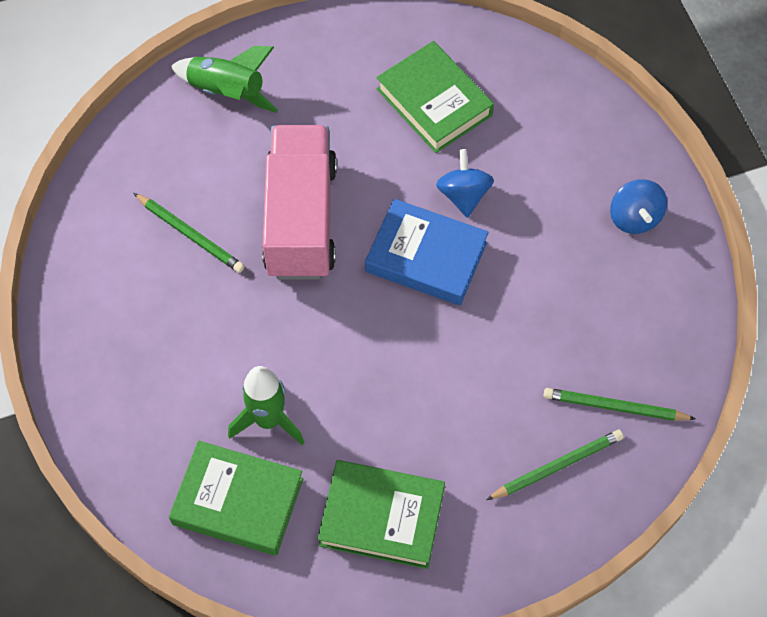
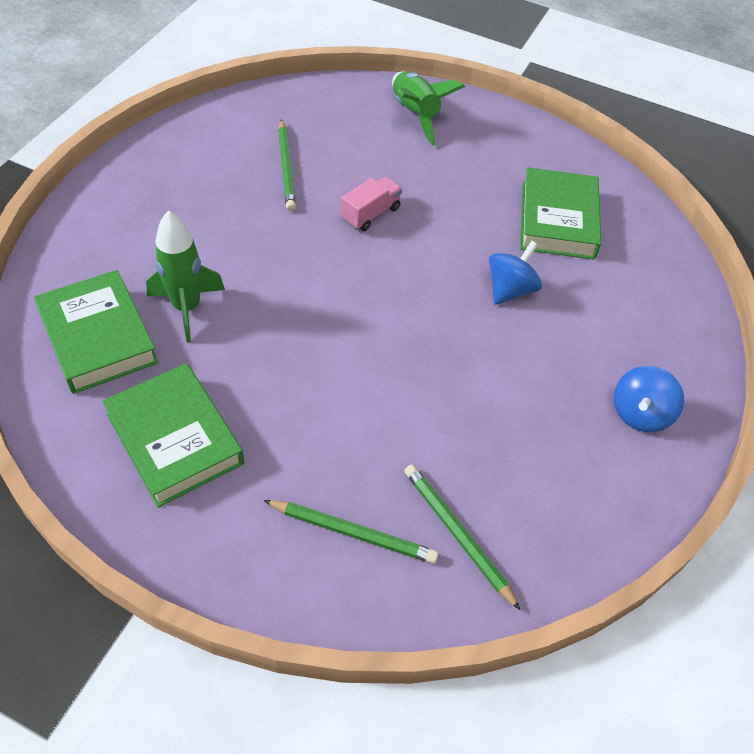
camera: 40 degrees right, 10 degrees down
(301, 219) = (370, 214): pink truck -> pink truck, size x0.43
(426, 257) = (431, 304): blue book -> none

